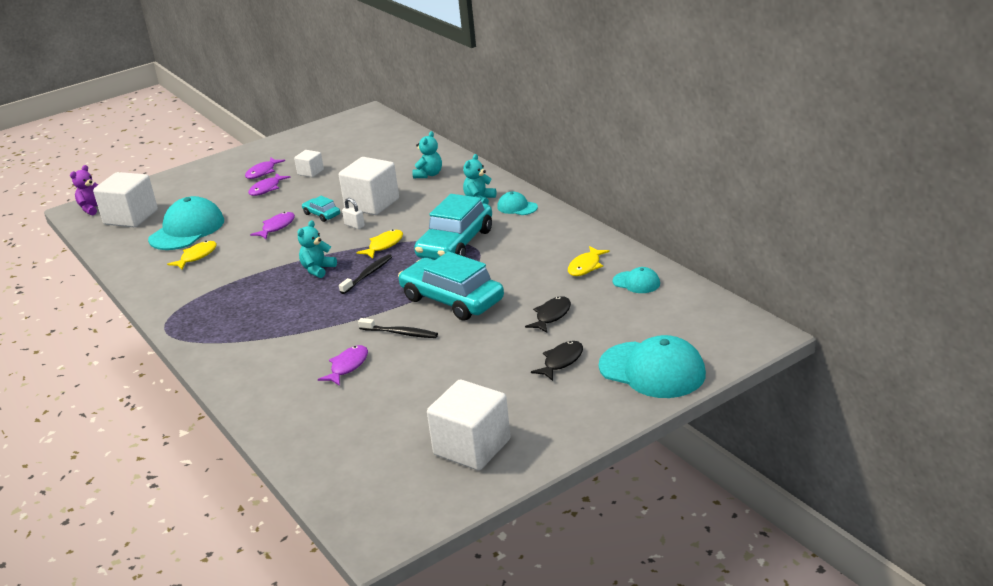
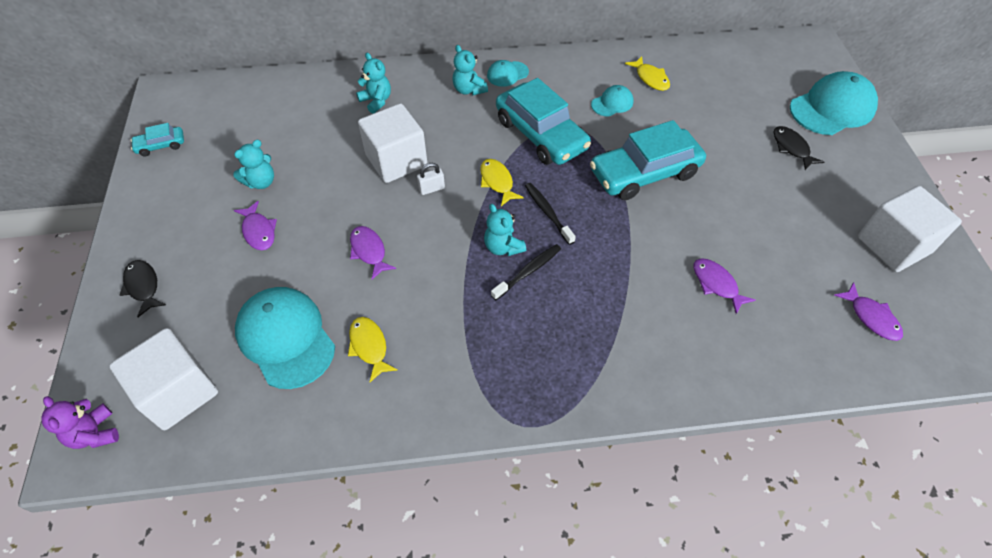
camera: 65 degrees left, 25 degrees up
(262, 172) = (208, 222): purple fish -> purple fish (871, 317)
(310, 172) = (261, 182): white cube -> turquoise teddy bear
(322, 214) = (378, 205): turquoise car -> turquoise car (161, 145)
(400, 333) = (680, 227): black toothbrush -> black toothbrush (528, 272)
(551, 316) = (716, 126): black fish -> black fish (143, 286)
(636, 282) = (698, 64): turquoise cap -> turquoise cap (612, 103)

